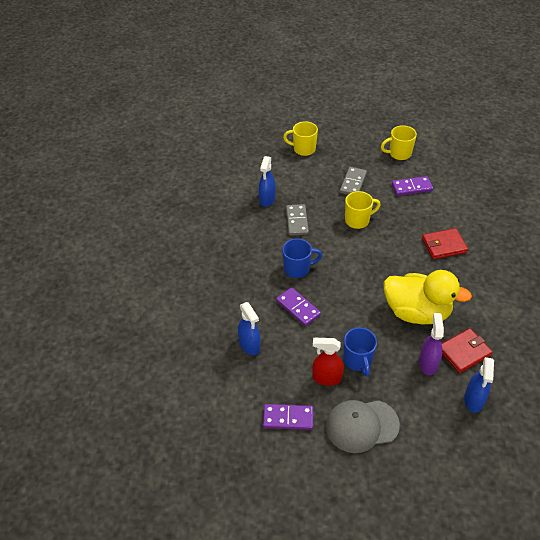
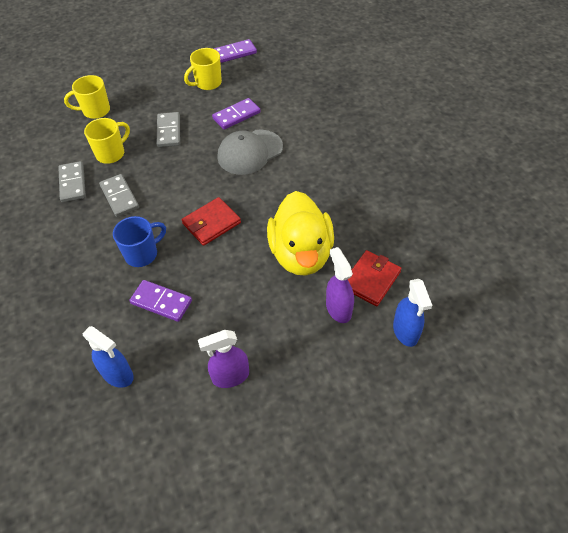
camera: 25 degrees left, 5 degrees up
(267, 199) = (73, 183): blue spray bottle -> grey domino
(288, 418) = (203, 450): purple domino -> purple domino (235, 53)
(326, 378) = (230, 376): red spray bottle -> purple spray bottle
(357, 360) = (258, 339): blue mug -> none
(358, 220) = (191, 172): yellow mug -> yellow mug (111, 154)
(361, 425) = (296, 419): grey cap -> grey cap (250, 152)
(417, 312) = (301, 254): yellow duck -> yellow duck turned 90 degrees clockwise
(444, 245) = (298, 167): red wallet -> red wallet (211, 223)

